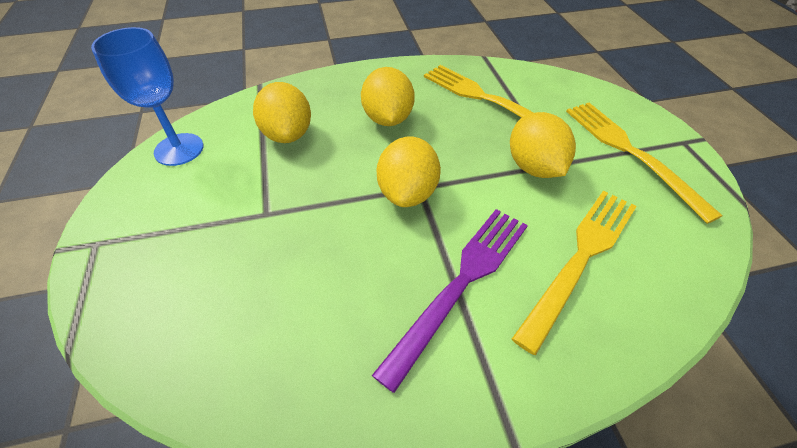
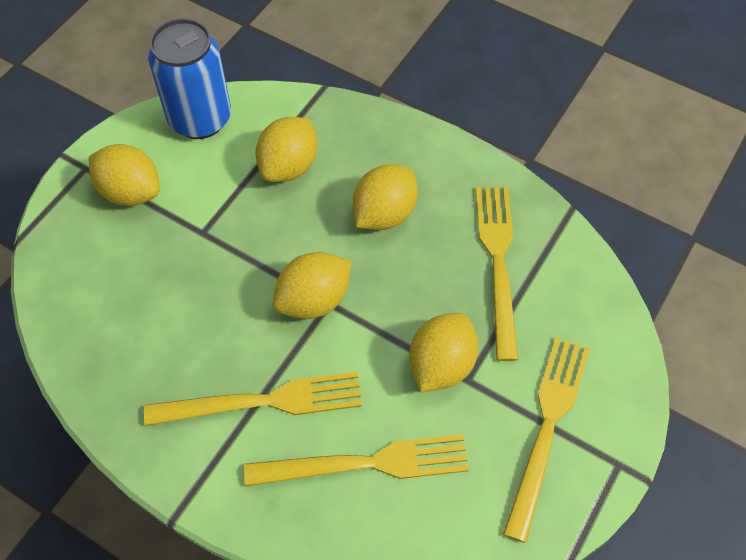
camera: 45 degrees right, 10 degrees up
(164, 230) = (130, 192): none -> yellow lemon
(179, 149) = (200, 118): blue goblet -> blue can
(461, 283) = (263, 402): purple fork -> yellow fork

